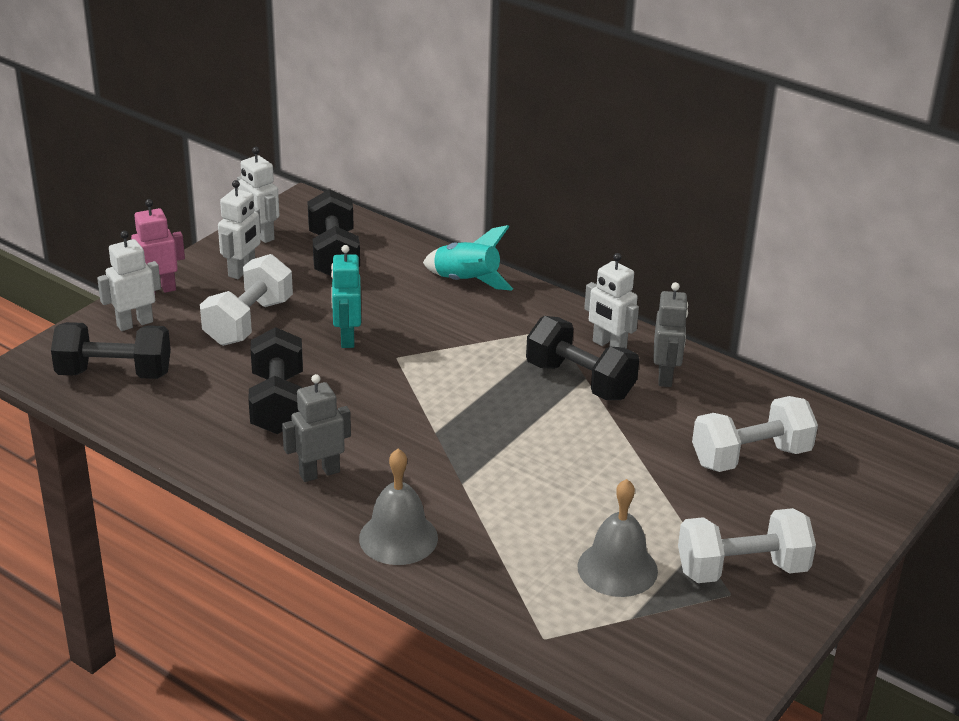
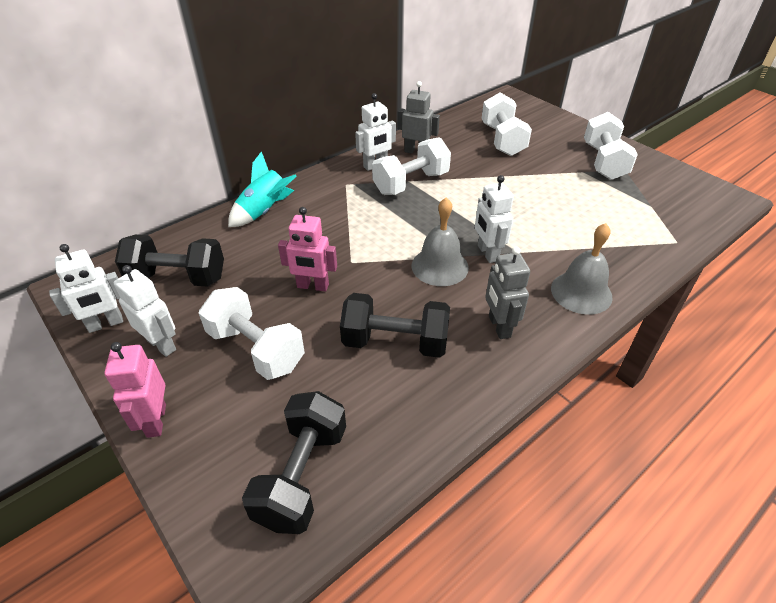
camera: 75 degrees left, 10 degrees up
(134, 323) = (211, 448): white robot -> white robot (487, 253)
(347, 338) = (312, 286): turquoise robot -> pink robot
(580, 381) = (411, 183): black dumbbell -> white dumbbell
(617, 568) = (607, 203): grey bell -> grey bell (440, 266)

